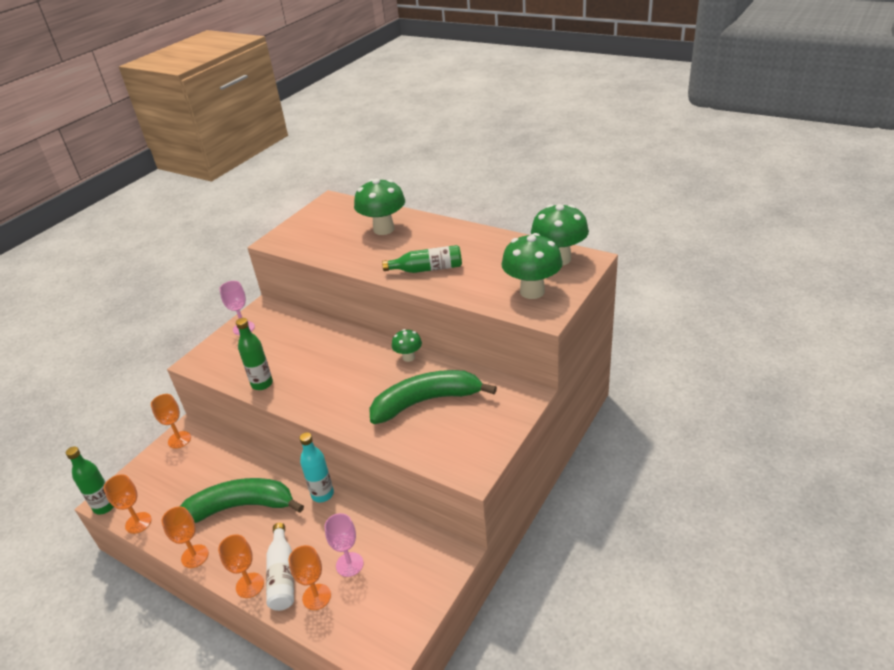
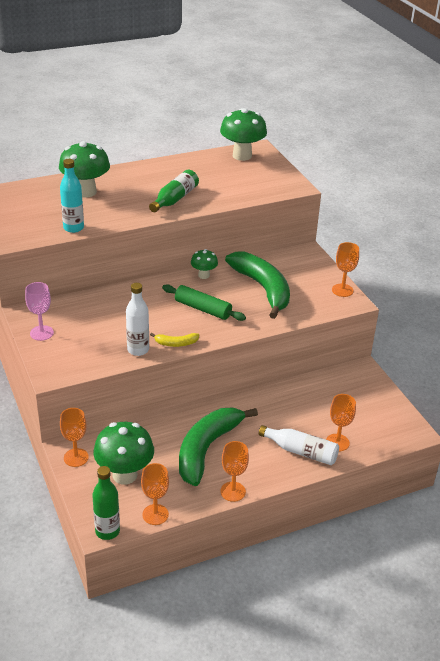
camera: 60 degrees left, 0 degrees up
(250, 585) = (294, 471): orange goblet -> orange goblet (342, 290)
(262, 384) = (138, 350): green bottle -> white bottle
(289, 398) = (176, 343): none -> yellow banana
(322, 494) = (243, 402): turquoise bottle -> turquoise bottle (73, 228)
(349, 564) = (324, 416): pink goblet -> none
(355, 385) = (203, 309): none -> green rolling pin
(427, 401) = (263, 289): green banana -> green banana turned 135 degrees clockwise
(532, 291) = (263, 179): green mushroom -> green mushroom (125, 475)

